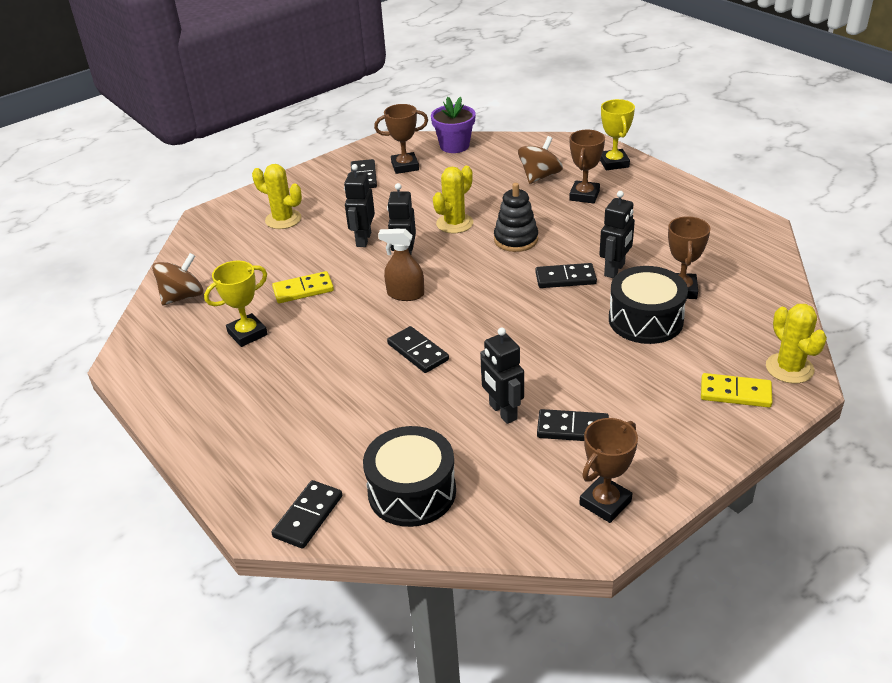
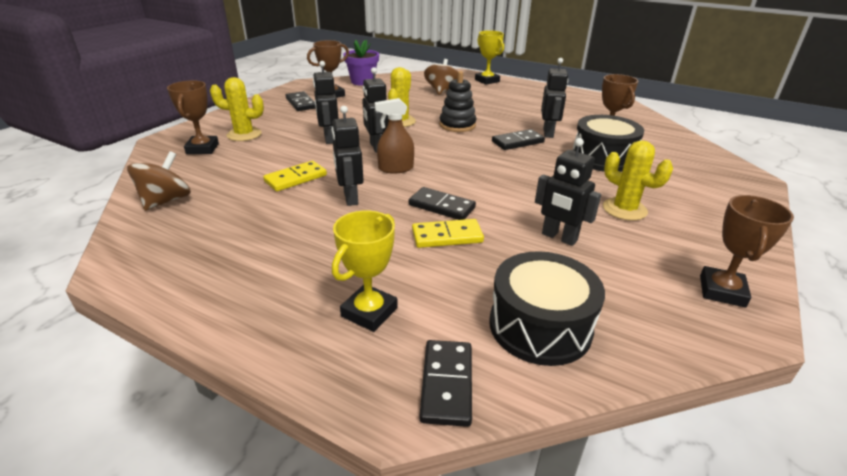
camera: 25 degrees left, 5 degrees down
(247, 334) = (257, 220): yellow trophy -> yellow trophy (369, 312)
(339, 324) = (350, 198): none -> black robot
(572, 429) = (630, 238): black domino -> none
(584, 195) = (484, 97): brown trophy -> brown trophy (202, 149)
(735, 393) = (717, 191): yellow domino -> yellow domino (447, 236)
(789, 368) = (732, 170): yellow cactus -> yellow cactus (624, 209)

